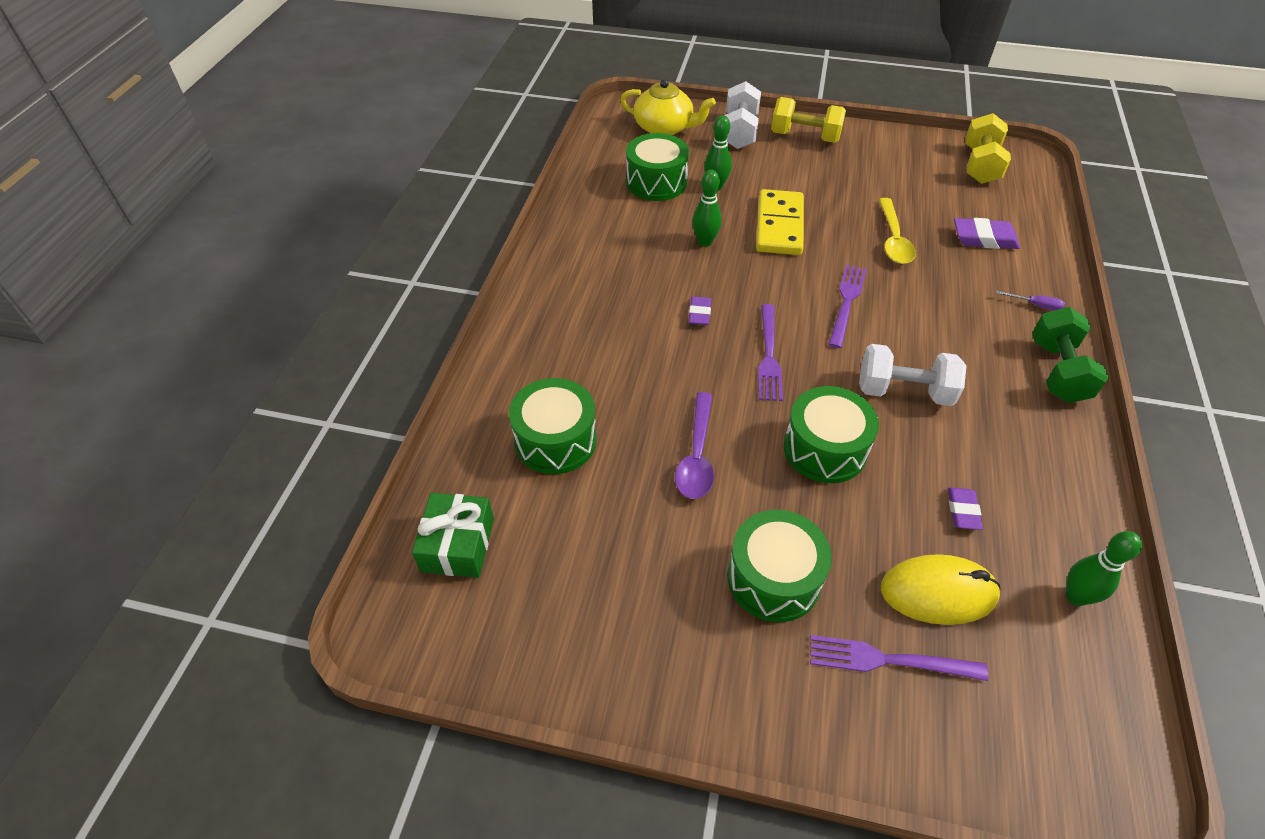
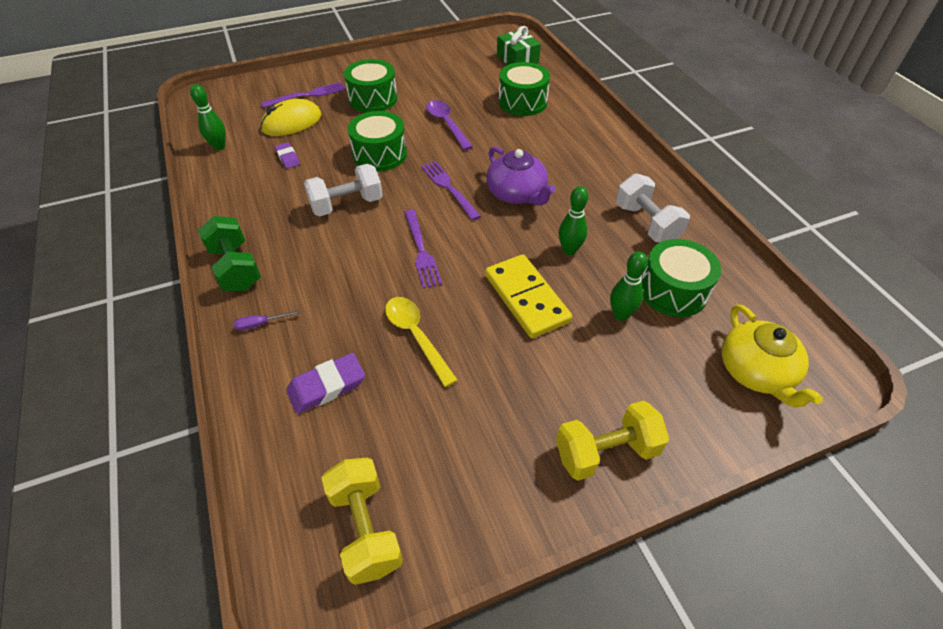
camera: 145 degrees right, 0 degrees up
(664, 127) = (756, 371): yellow teapot -> yellow teapot turned 90 degrees counterclockwise
(699, 314) = (517, 194): purple eraser -> purple teapot
(739, 132) = (680, 414): white dumbbell -> white dumbbell (646, 223)

